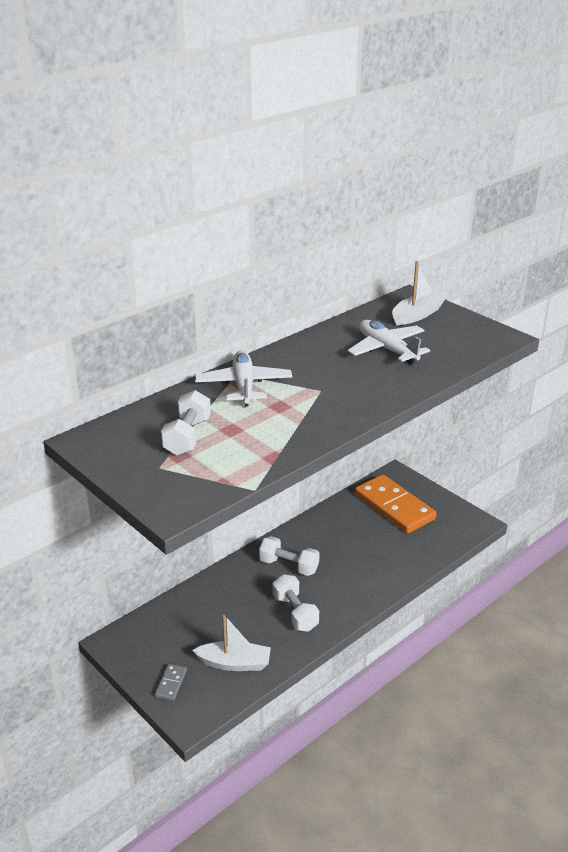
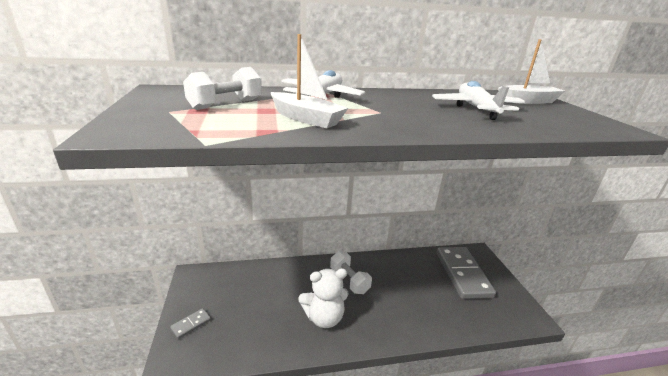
camera: 30 degrees right, 5 degrees down
(234, 663) = (245, 334): white boat -> white boat (306, 118)
(295, 613) = (324, 317): white dumbbell -> white teddy bear
(394, 507) = (462, 274): orange domino -> grey domino

